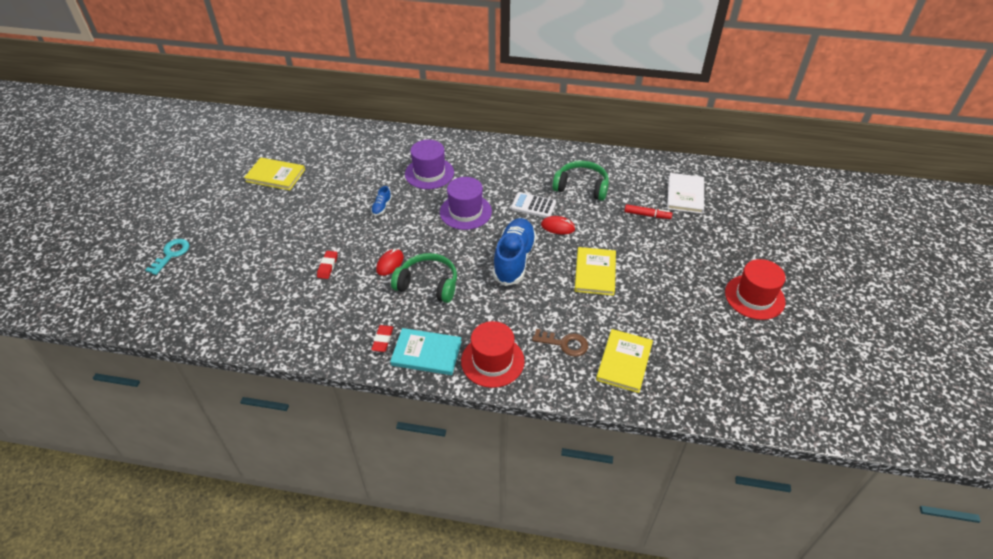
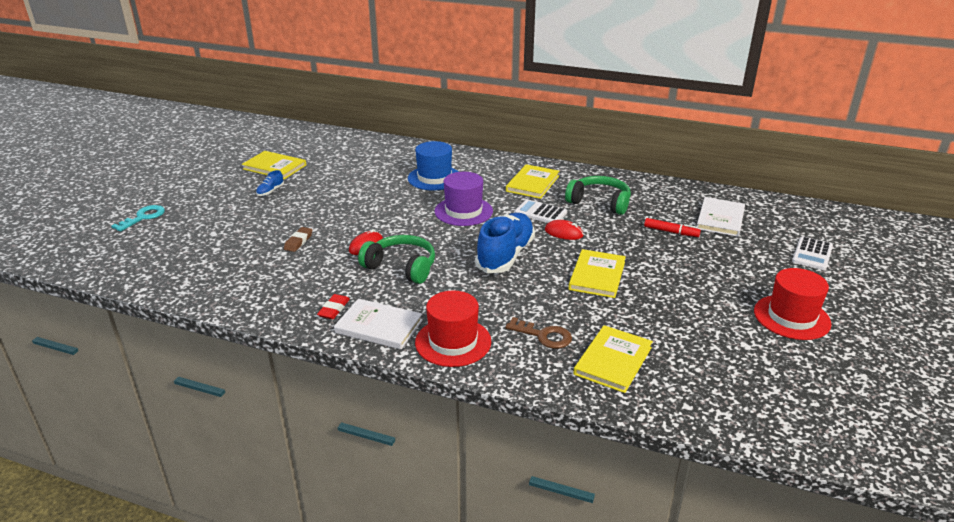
camera: 10 degrees right, 15 degrees down
(327, 266) = (298, 242): red eraser -> brown eraser
(381, 207) = (374, 200): blue shoe -> blue shoe (270, 191)
(426, 353) = (379, 326): turquoise book -> white book
(429, 173) = (434, 178): purple hat -> blue hat
(519, 170) = (533, 183): none -> yellow book
(763, 226) = (812, 254): none -> white calculator

